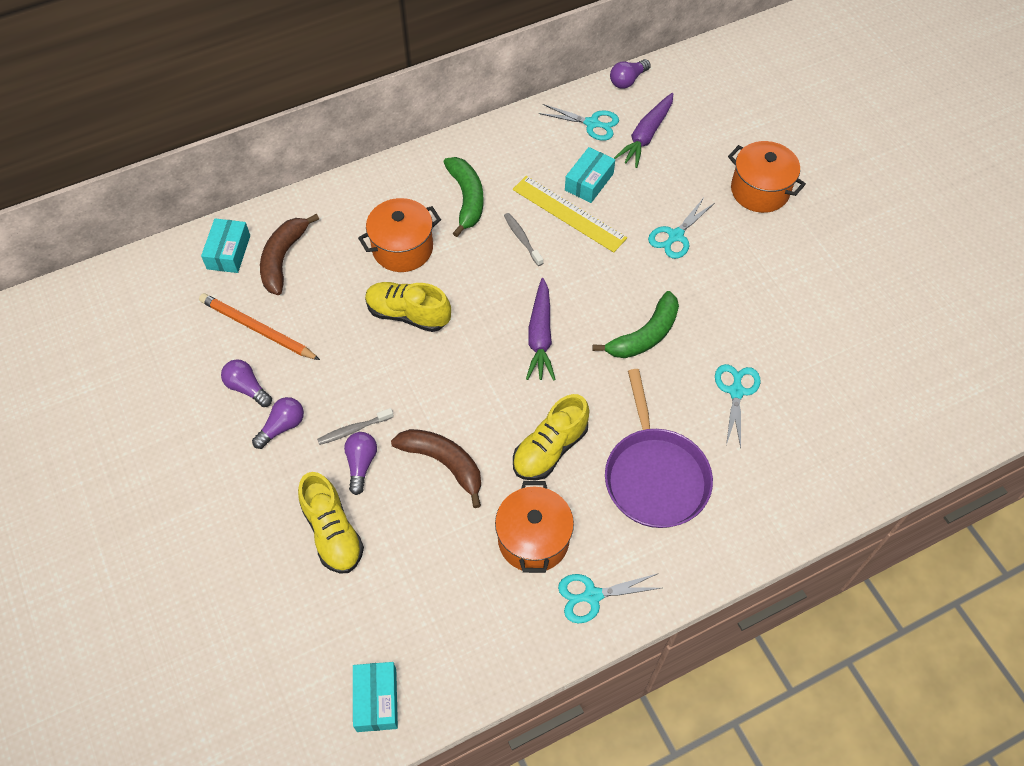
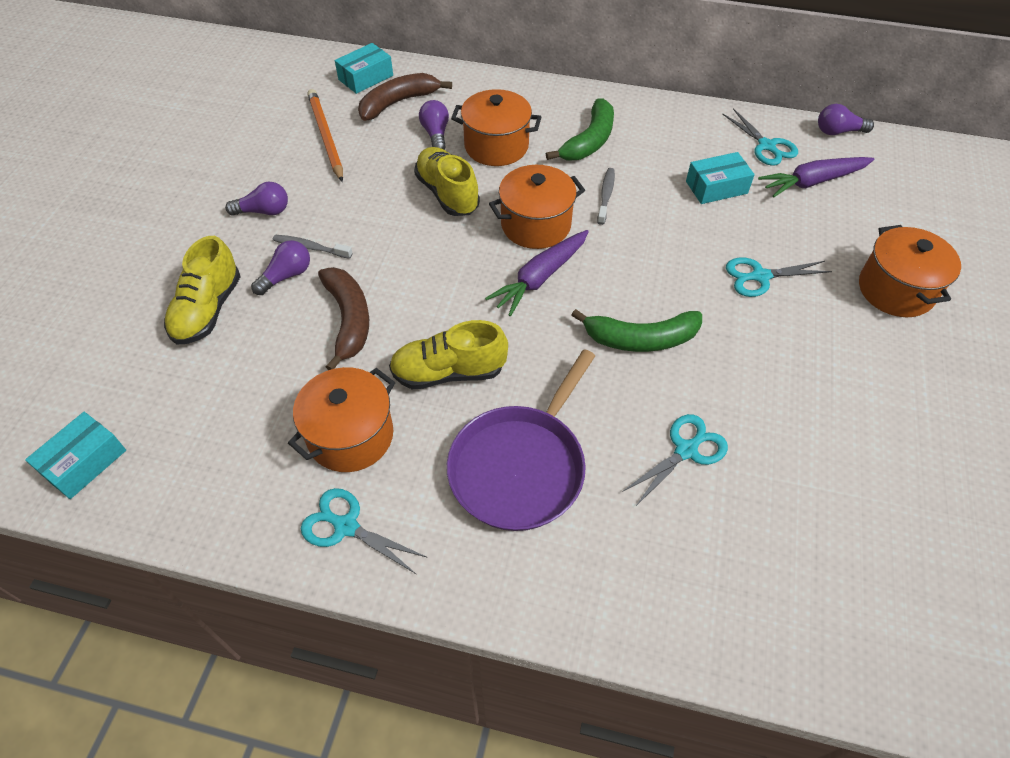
camera: 40 degrees right, 5 degrees down
(247, 388) = (272, 170): purple light bulb -> purple light bulb (436, 134)
(497, 296) = (536, 225): none -> orange pot
(569, 213) = (670, 200): yellow ruler -> none

